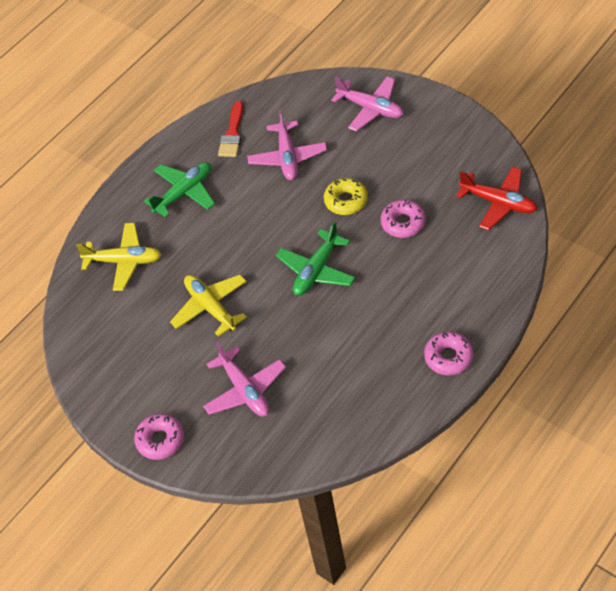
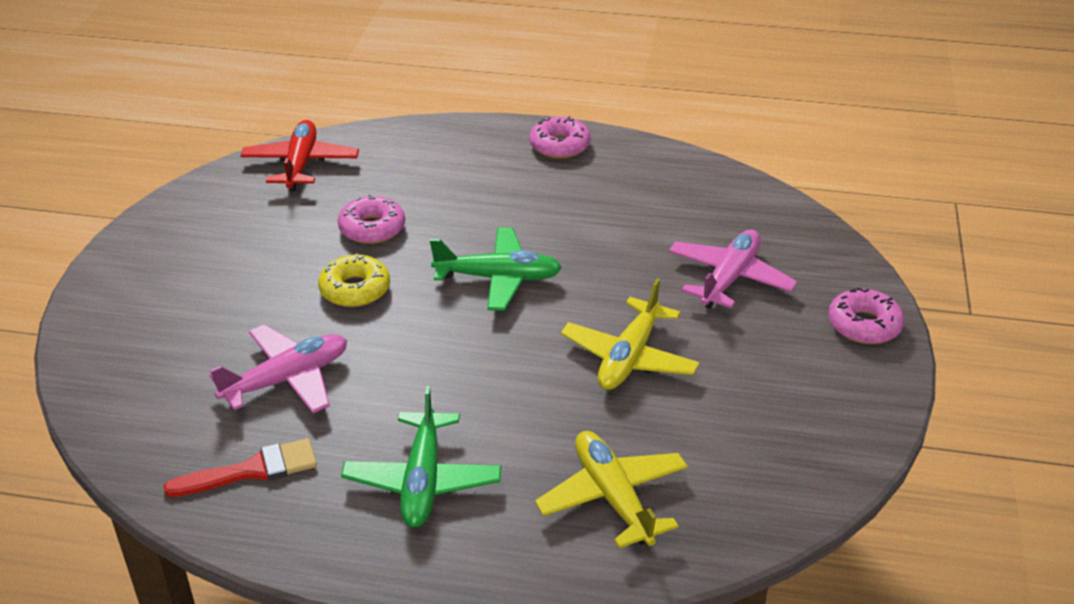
camera: 125 degrees left, 15 degrees down
(184, 193) = (422, 480): green plane -> green plane turned 105 degrees counterclockwise
(371, 108) = (144, 321): pink plane -> none

